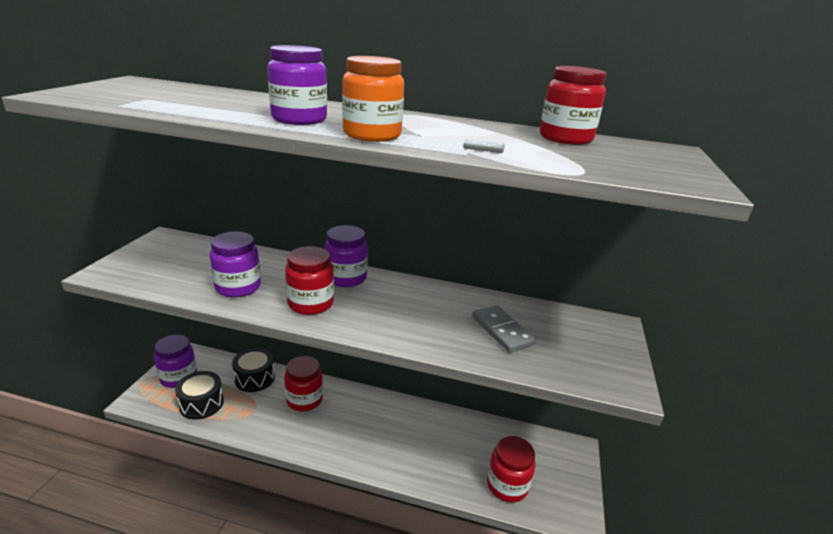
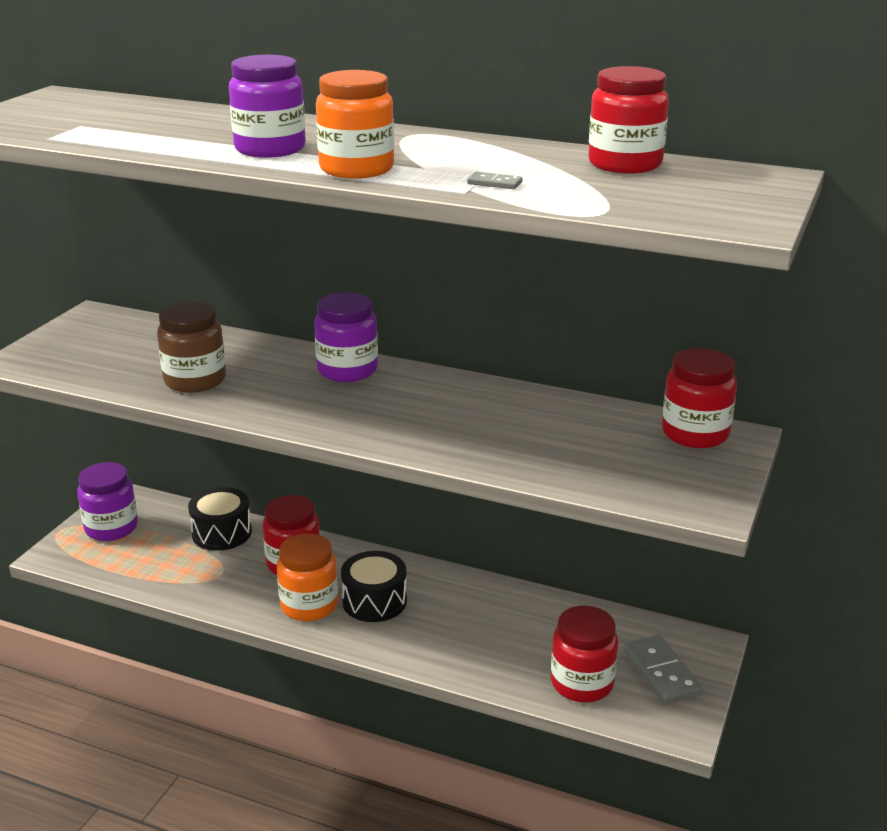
camera: 10 degrees right, 0 degrees up
(201, 404) = (144, 562): black drum -> black drum (374, 601)
(238, 287) = (195, 380): purple jar -> brown jar
(310, 303) = (292, 402): red jar -> red jar (695, 434)
(318, 432) = (309, 605): none -> orange jar
(502, 331) = (557, 440): grey domino -> grey domino (661, 673)

